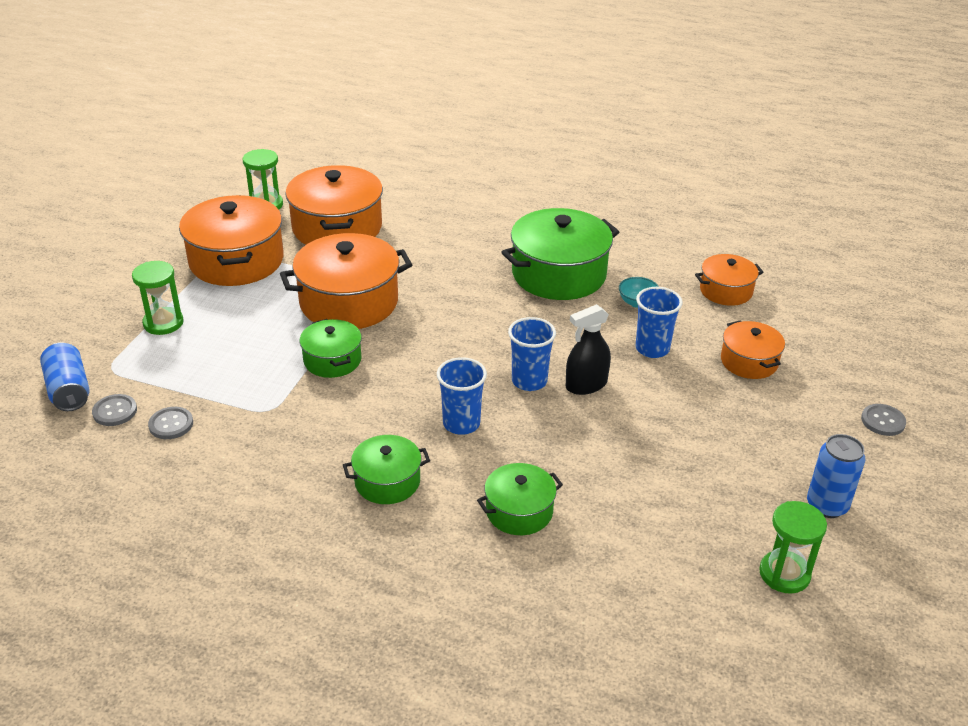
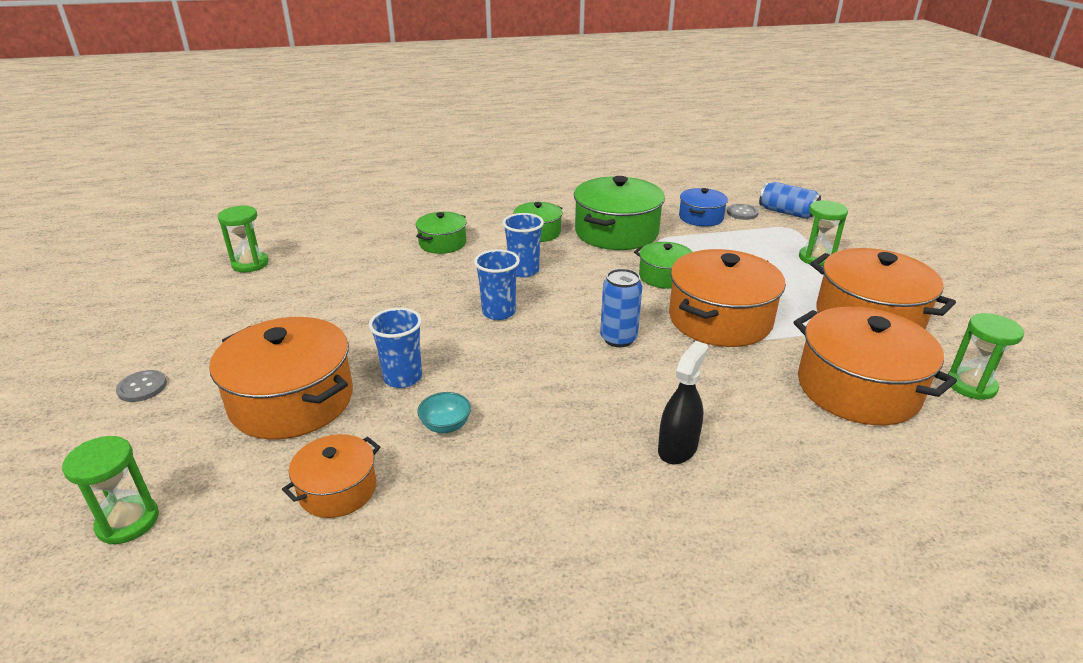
camera: 150 degrees right, 5 degrees down
(171, 424) = (701, 217): grey button -> blue pot
(559, 274) = (561, 428): green pot -> green pot (616, 232)
(586, 385) = (448, 325): black spray bottle -> black spray bottle (677, 448)
(749, 361) = (292, 401): orange pot -> orange pot, size x1.82
(827, 505) = (214, 307): blue can -> blue can (618, 338)
(863, 318) = (128, 522): none -> green hourglass

